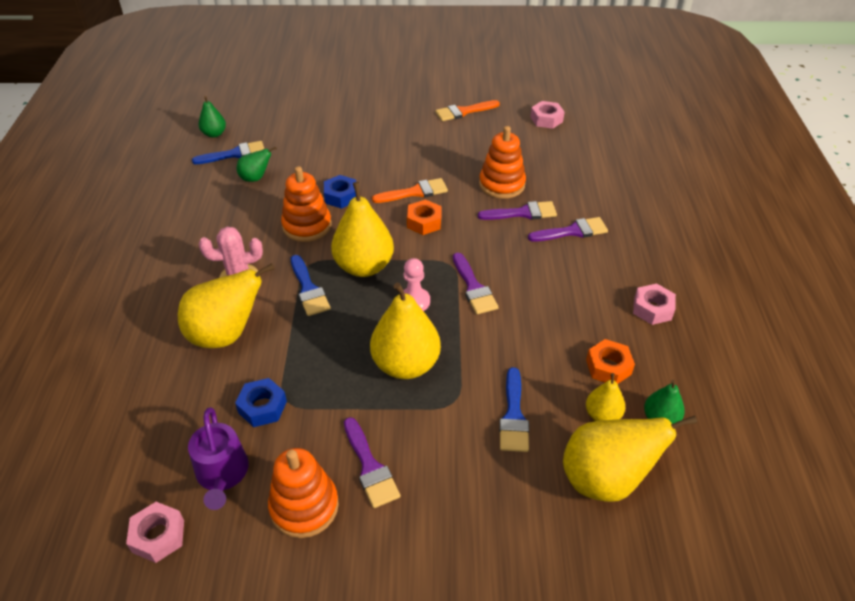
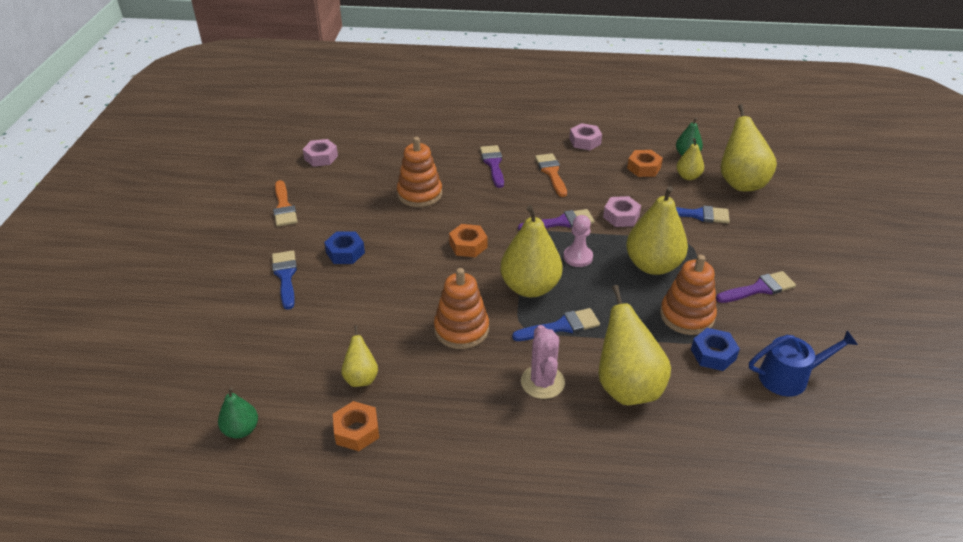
camera: 85 degrees left, 5 degrees down
(158, 536) = (860, 414): pink nut -> pink nut (621, 216)
(204, 182) = (356, 431): none -> orange nut
(222, 474) = (789, 377): purple watering can -> blue watering can
(234, 154) = (300, 403): blue brush -> blue brush (285, 276)
(256, 178) = (361, 378): green pear -> yellow pear
(304, 506) = (804, 325): orange stacking toy -> orange stacking toy (687, 316)
(341, 196) = (414, 303): blue nut -> blue nut (345, 252)
(415, 192) = (419, 249): orange brush -> orange brush (551, 173)
(522, 213) = (464, 186): purple brush -> none

